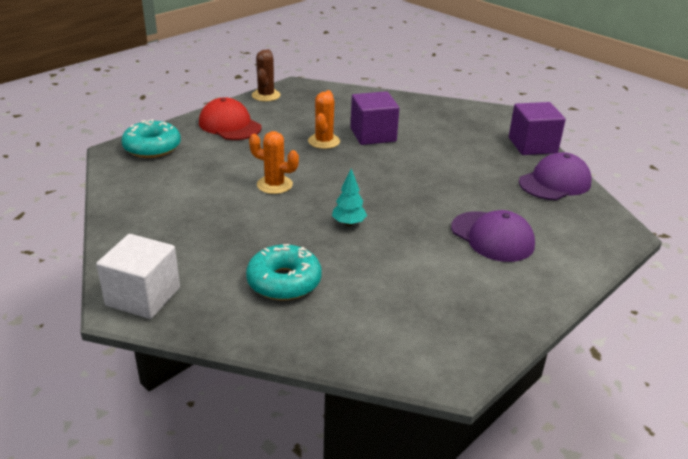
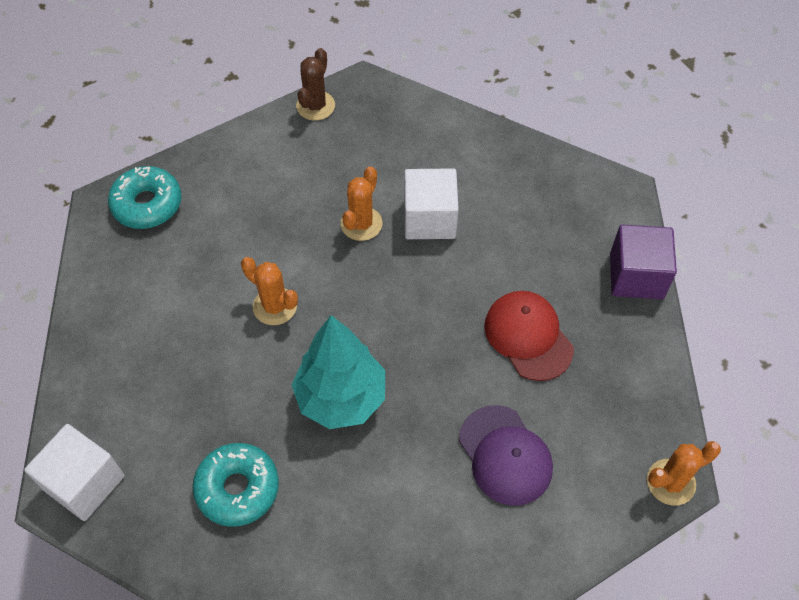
camera: 15 degrees right, 25 degrees up
(229, 125) = (252, 169): red cap -> red cap (528, 336)
(348, 223) = (341, 398): turquoise tree -> turquoise tree, size x2.19
(373, 135) = (429, 219): purple cube -> white cube
(555, 182) = (631, 362): purple cap -> none
(621, 234) = (671, 482): none -> orange cactus

